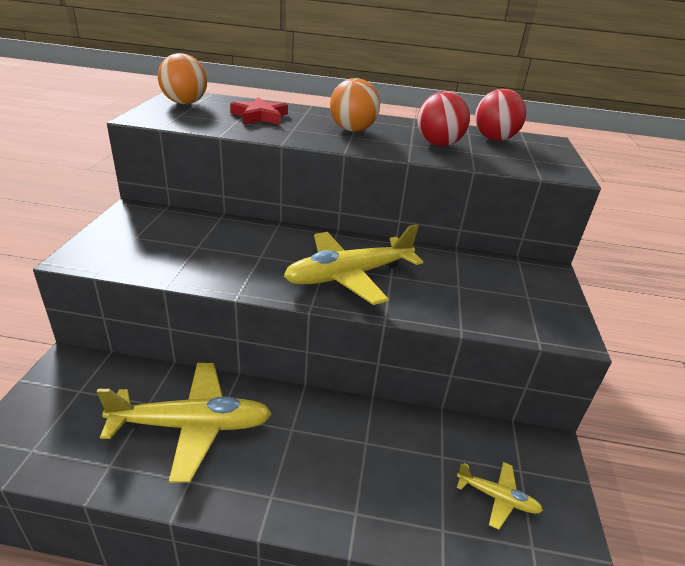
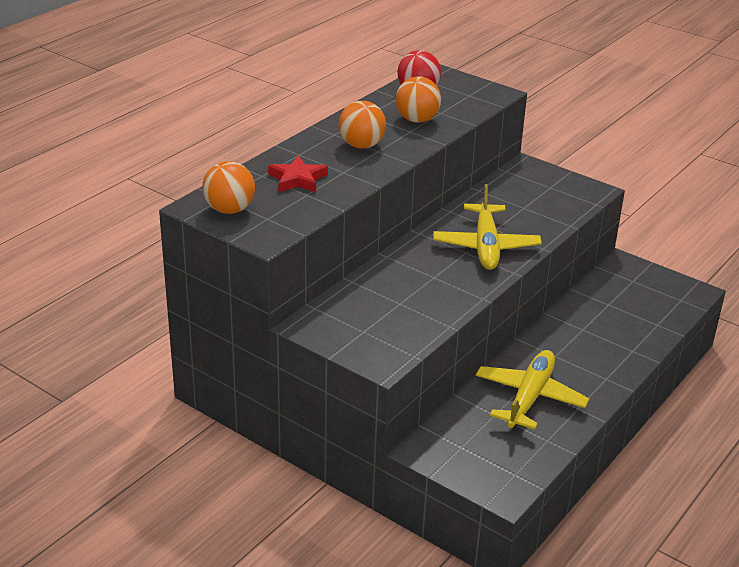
camera: 60 degrees left, 0 degrees up
(438, 144) = (417, 120): red ball -> orange ball
(497, 497) = (646, 297): yellow plane -> none

